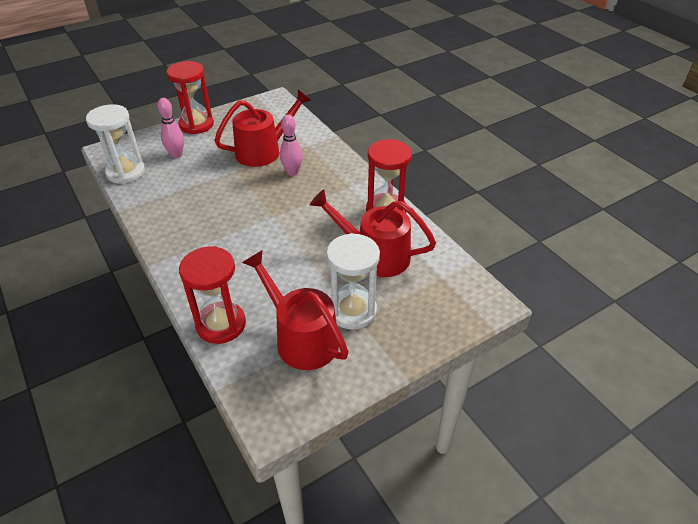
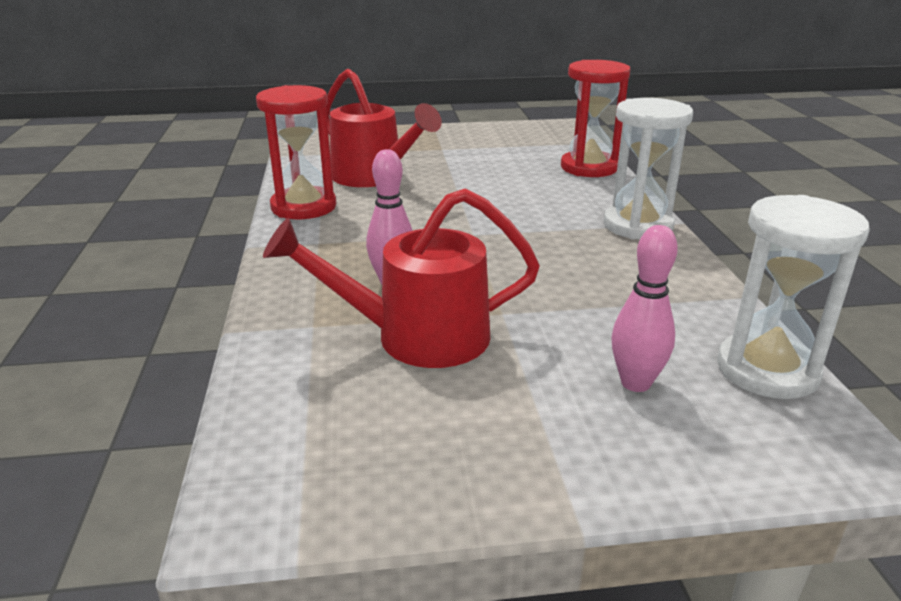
camera: 155 degrees left, 15 degrees down
(196, 125) = (565, 472): red hourglass -> none
(301, 337) = (508, 149): red watering can -> none
(352, 311) = (443, 152): white hourglass -> white hourglass (638, 225)

